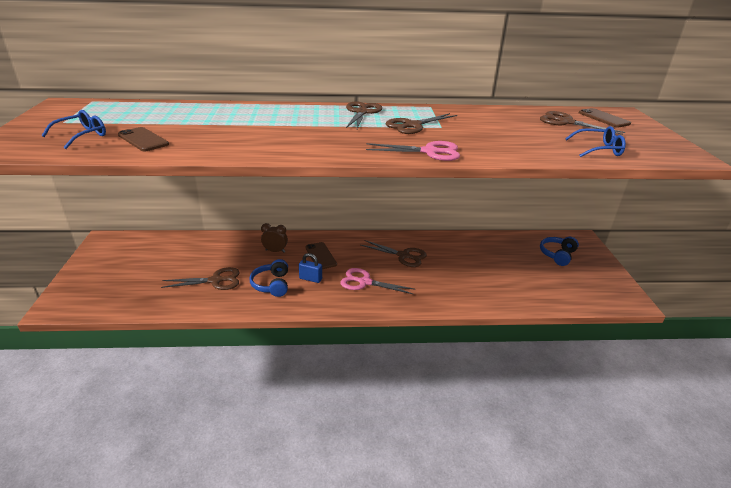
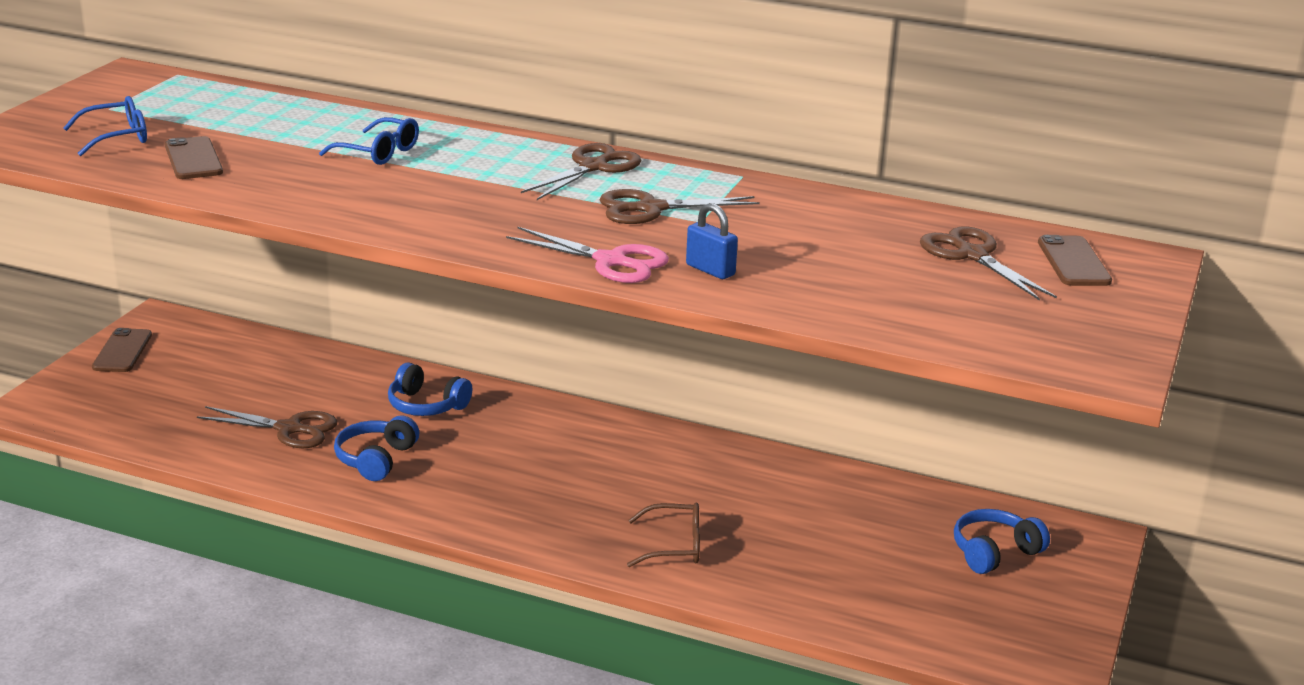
camera: 25 degrees right, 5 degrees down
(275, 251) = (426, 405): brown clock -> blue headphones
(310, 279) = (450, 467): blue padlock -> blue padlock (710, 270)
(320, 256) = (501, 433): brown phone -> brown phone (122, 351)
(365, 282) = (542, 497): pink scissors -> none
(403, 256) = (659, 472): brown scissors -> none
(441, 289) = (674, 546): none -> brown glasses
(598, 149) = (938, 318): blue glasses -> blue glasses (379, 152)

